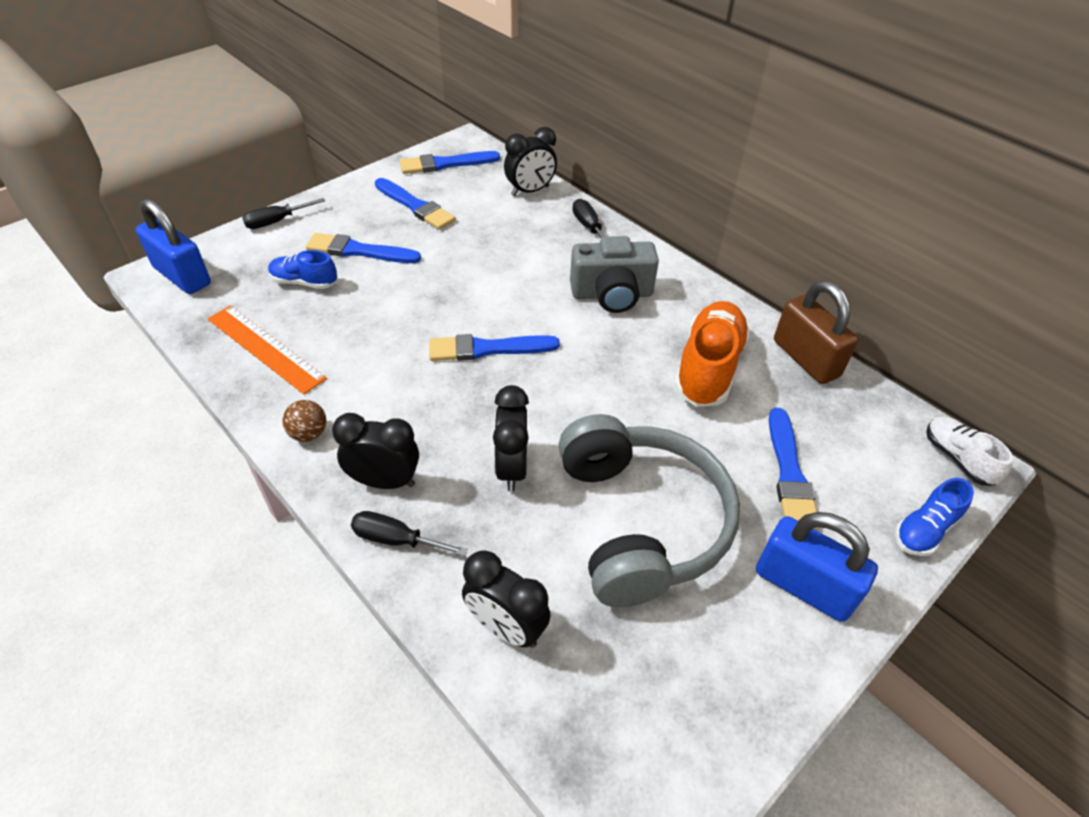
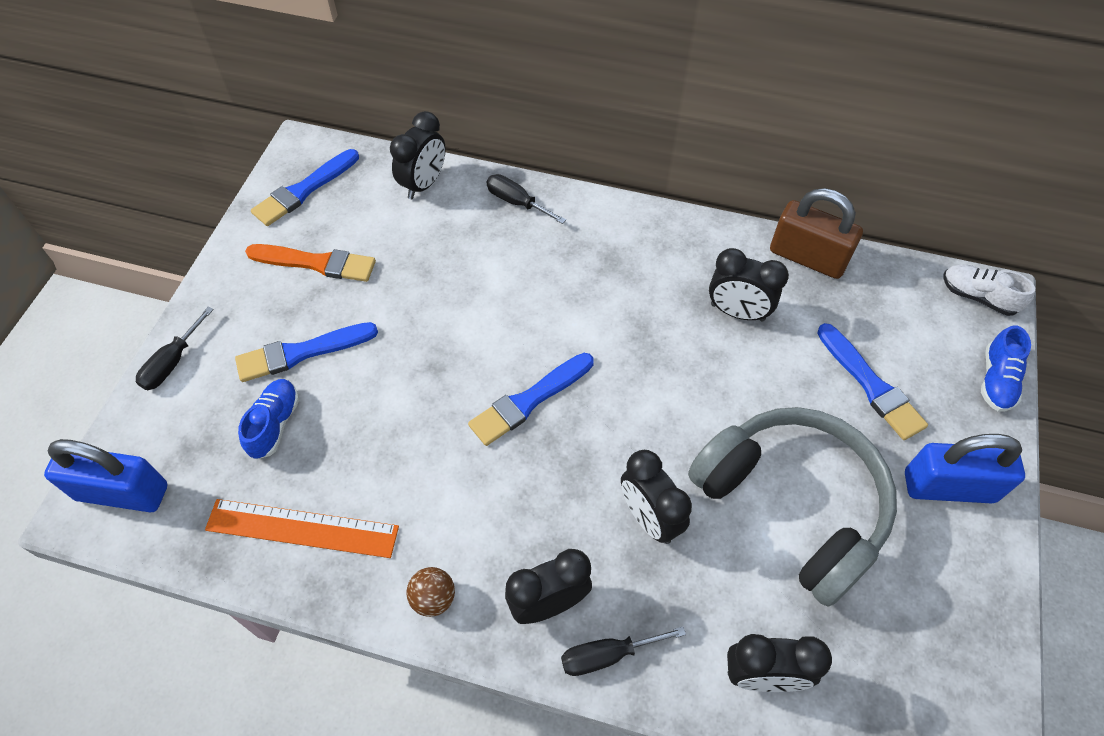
camera: 30 degrees left, 10 degrees up
(304, 282) = (275, 424): blue shoe -> blue shoe turned 120 degrees clockwise
(415, 206) = (316, 263): blue brush -> orange brush
(612, 294) = (597, 273): grey camera -> none
(708, 368) = (737, 312): orange shoe -> black clock

